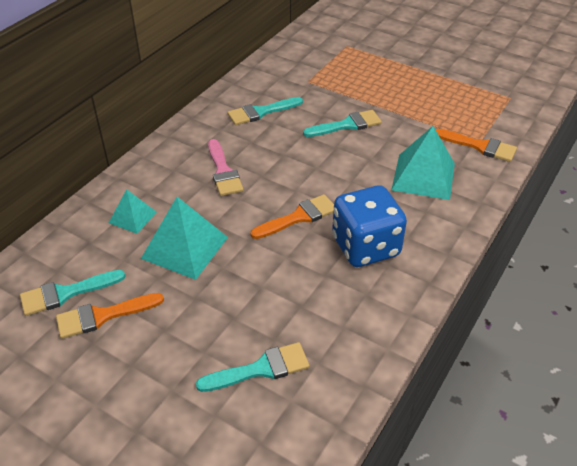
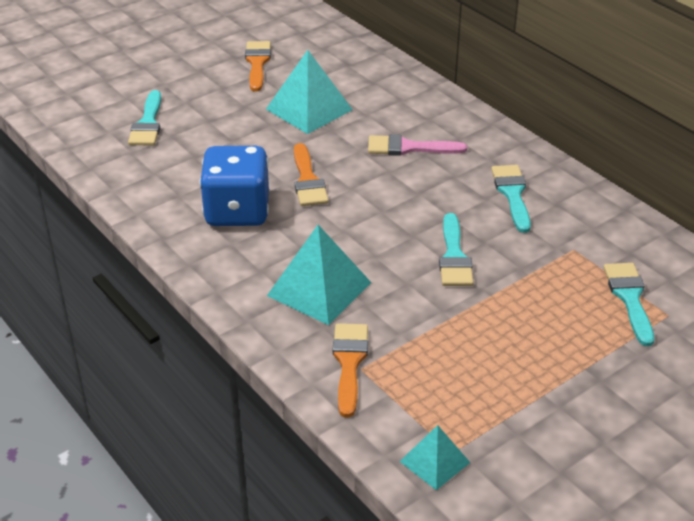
camera: 110 degrees right, 5 degrees down
(66, 293) = (294, 50): turquoise brush -> turquoise brush (629, 298)
(132, 217) = (368, 88): turquoise pyramid -> turquoise pyramid (434, 461)
(479, 146) = (349, 363): orange brush -> orange brush turned 135 degrees clockwise

